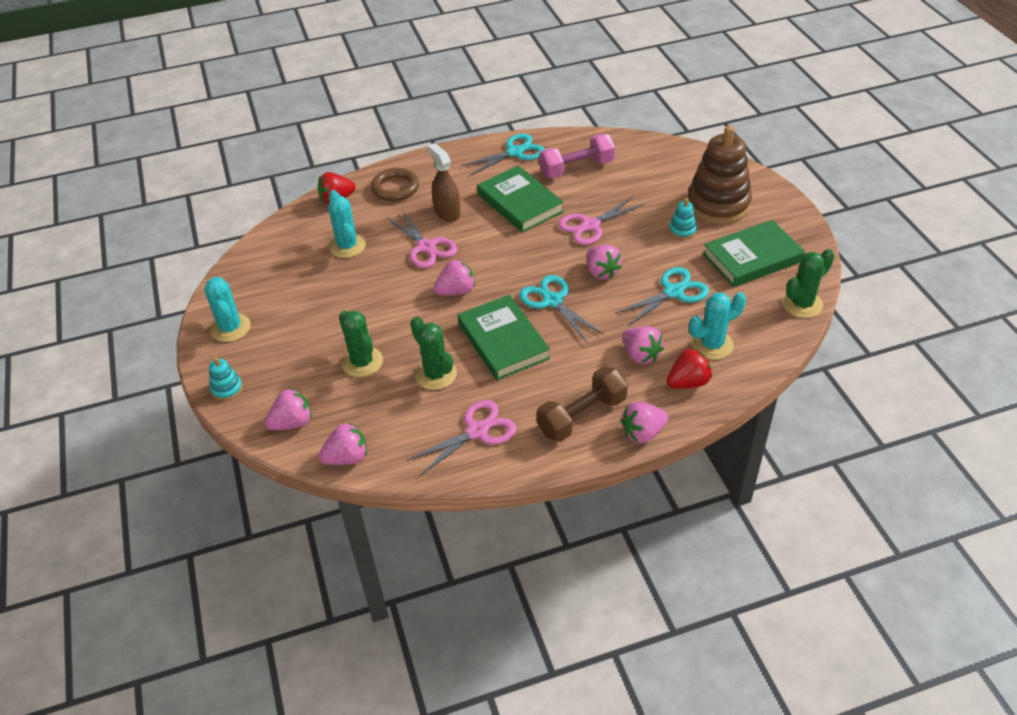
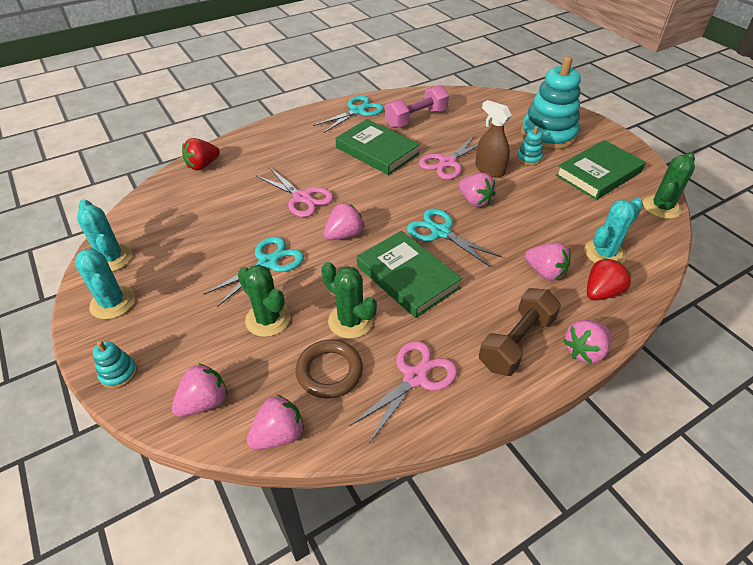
camera: 15 degrees left, 0 degrees up
(347, 246) = (223, 205): turquoise cactus -> turquoise cactus (111, 258)
(395, 188) = (257, 150): brown ring -> brown ring (329, 371)
(447, 212) = (312, 165): brown spray bottle -> brown spray bottle (489, 169)
(673, 292) = (546, 210): turquoise scissors -> turquoise scissors (268, 263)
(718, 204) = (548, 135): brown stacking toy -> turquoise stacking toy

